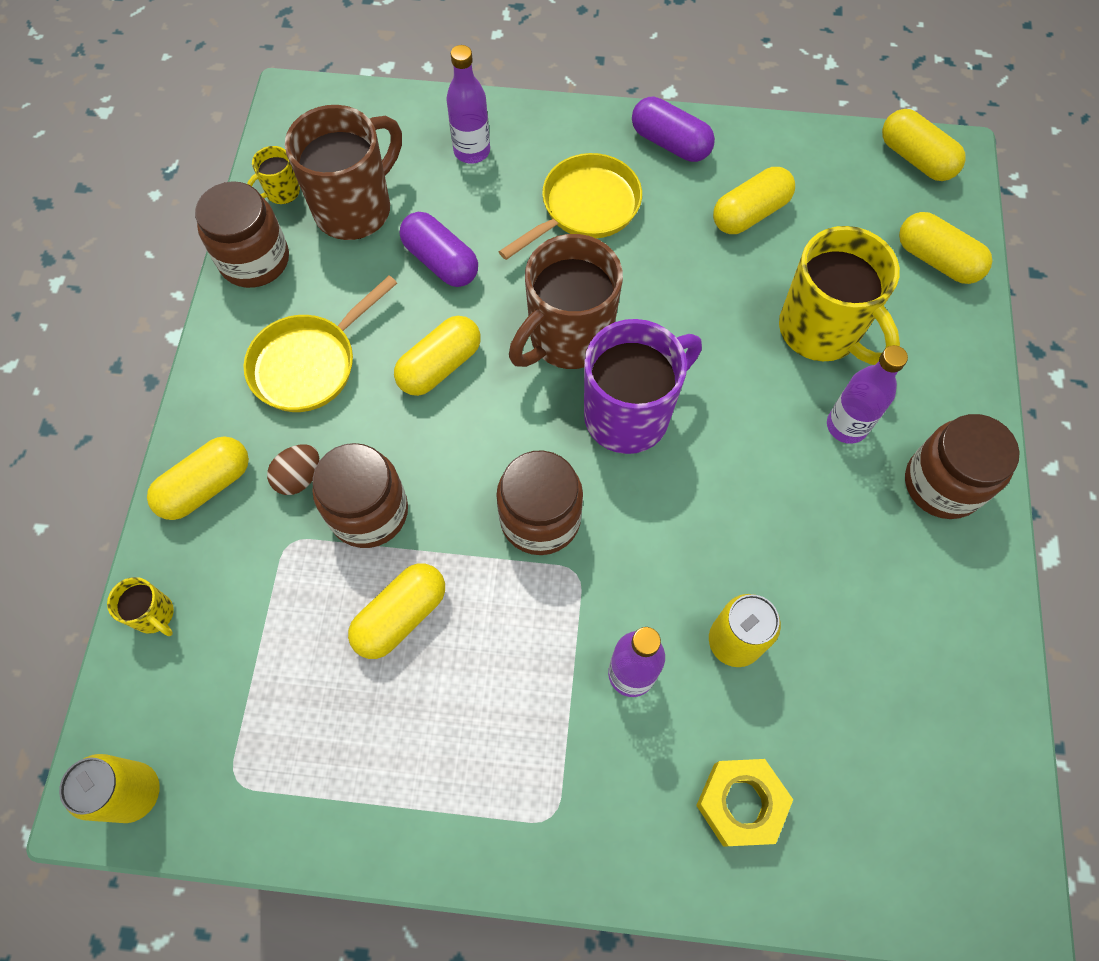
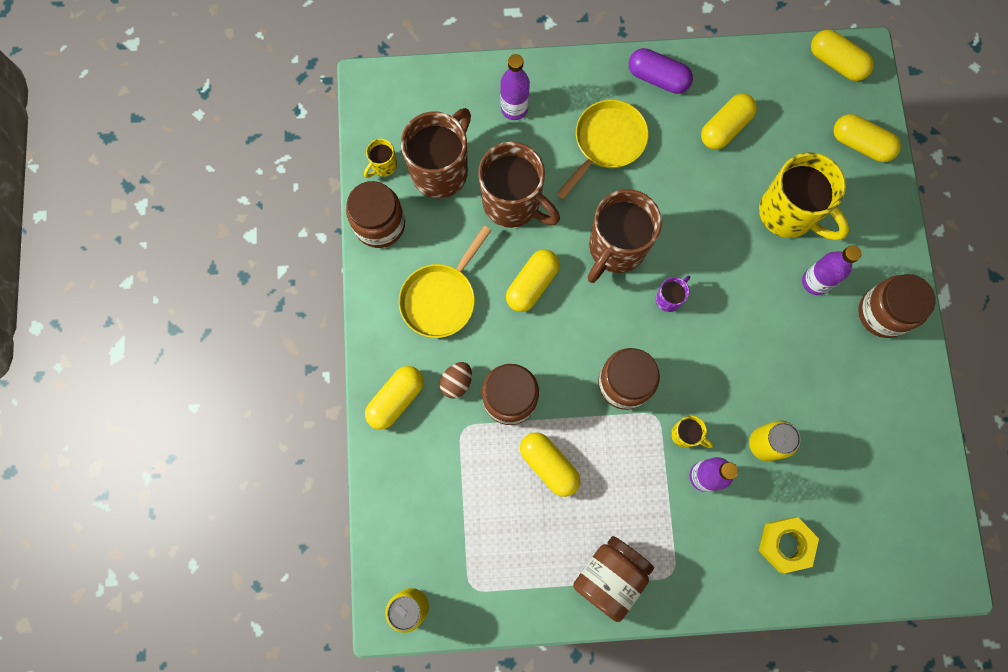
camera: 10 degrees left, 10 degrees up
(155, 615) = (388, 493): yellow mug -> yellow mug (685, 435)
(401, 616) = (549, 465): yellow capsule -> yellow capsule turned 75 degrees counterclockwise
(440, 261) = (513, 203): purple capsule -> brown mug
(453, 803) = (610, 576): none -> brown jar
(629, 414) = (669, 298): purple mug -> purple mug, size x0.45

